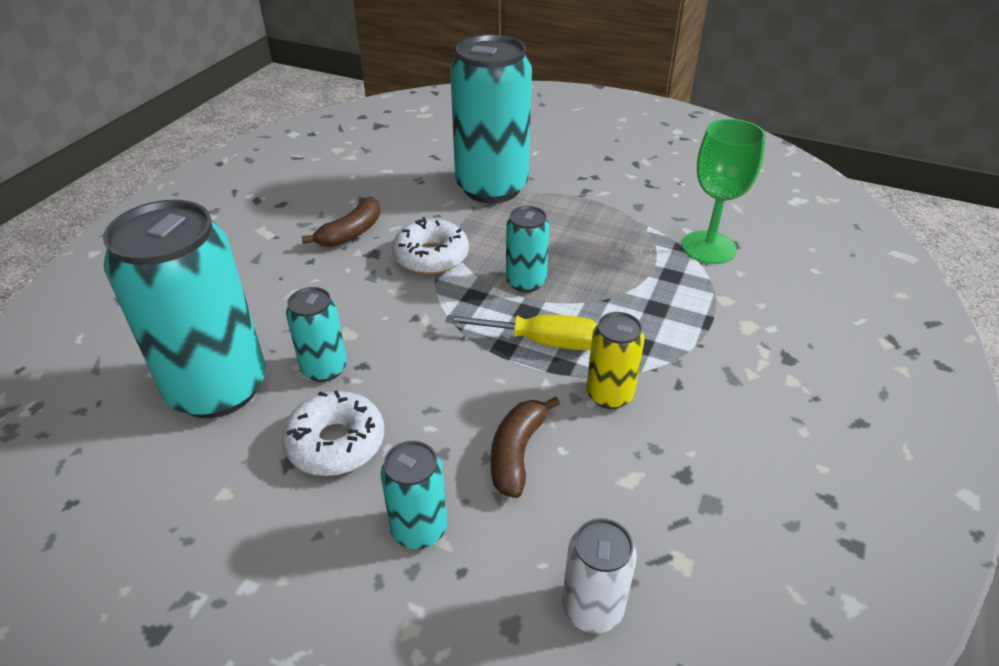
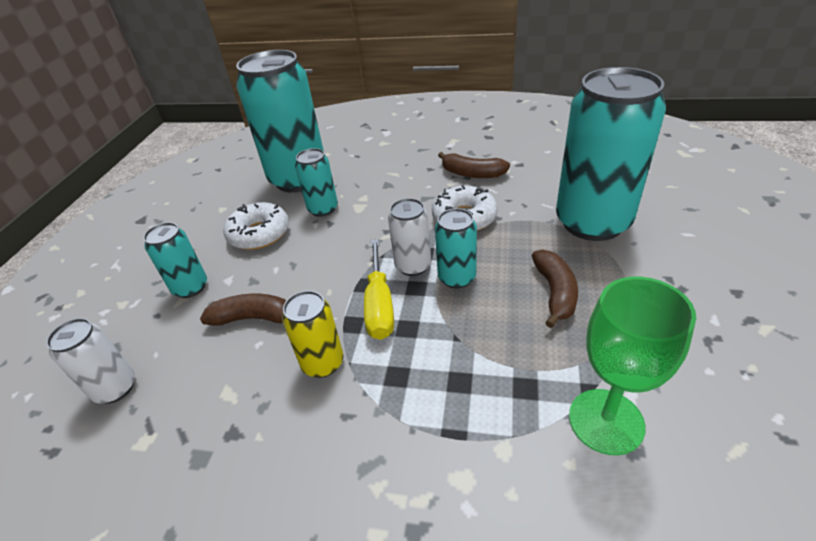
camera: 80 degrees right, 0 degrees up
(491, 307) = (413, 266): none -> white can
(573, 232) = (554, 292): none -> brown banana

